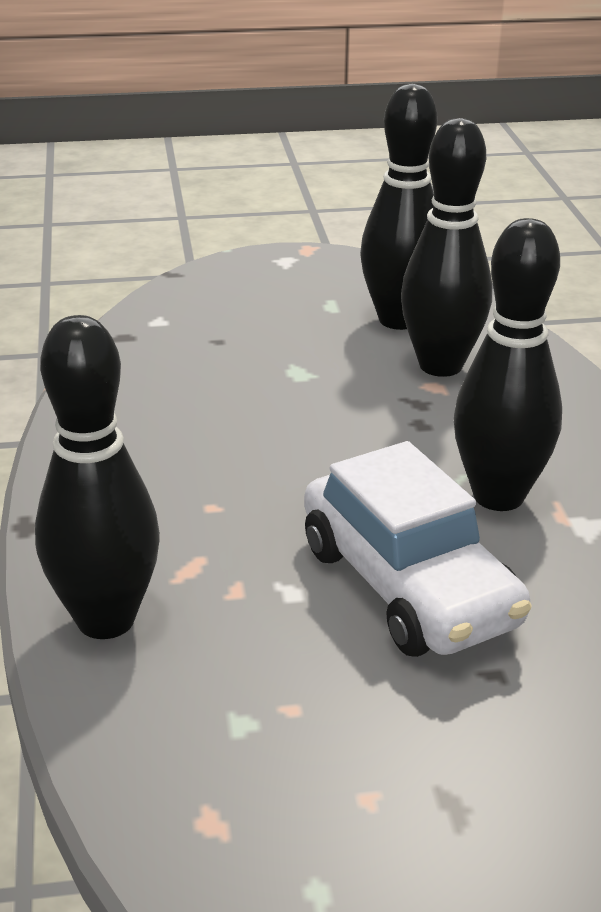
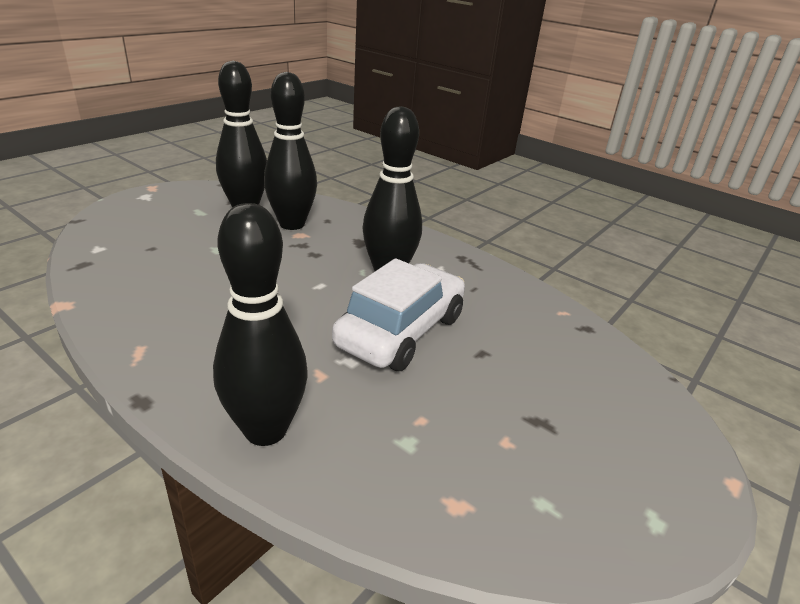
camera: 45 degrees left, 0 degrees up
(409, 586) = (401, 331): white car -> white car turned 75 degrees counterclockwise

